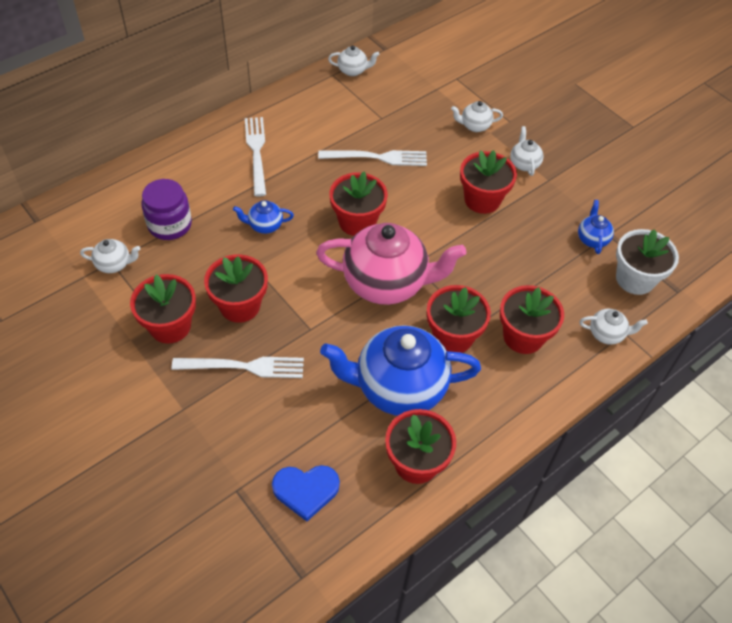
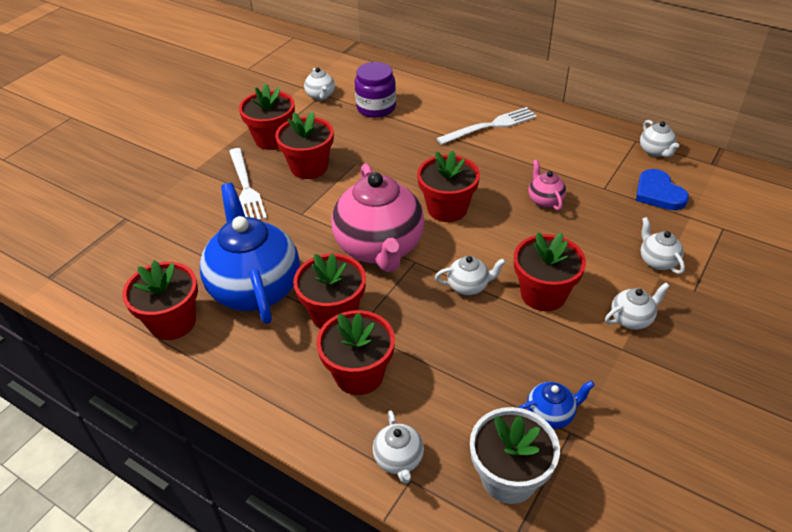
camera: 75 degrees right, 10 degrees down
(265, 225) = (406, 155): blue teapot -> none
(306, 490) = (130, 257): blue heart -> blue heart (658, 193)
(378, 157) = (545, 200): white fork -> pink teapot
(457, 240) = (468, 286): none -> white teapot

